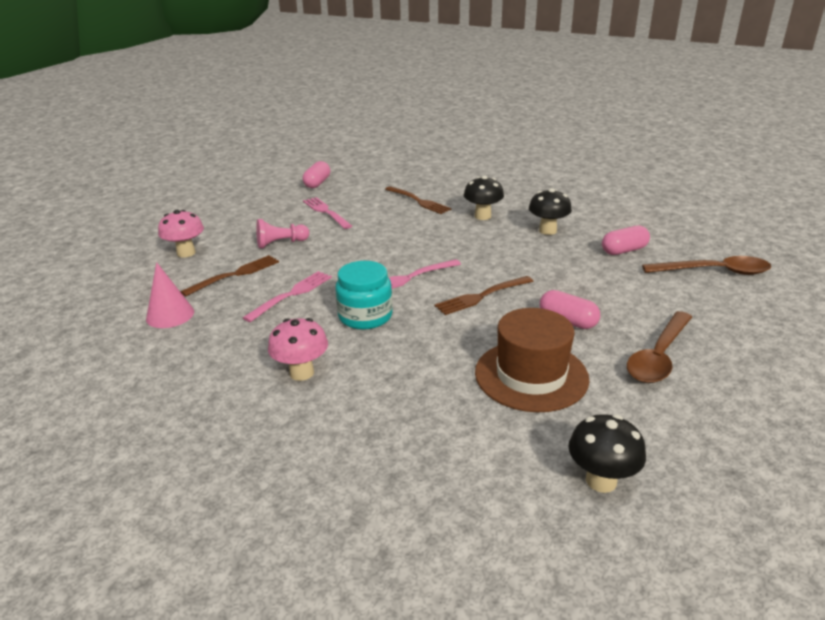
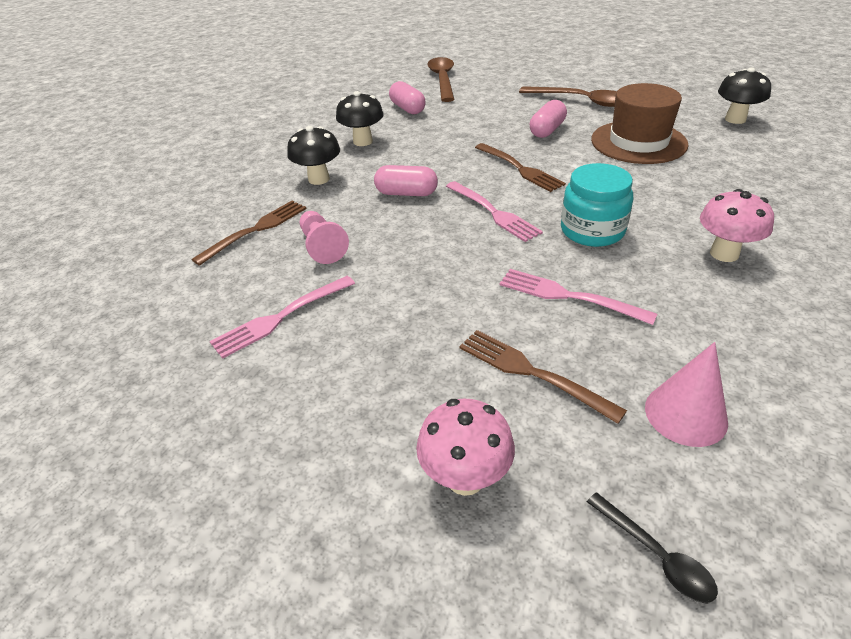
camera: 95 degrees left, 10 degrees up
(111, 290) = (655, 555): none -> black spoon
(280, 243) = (410, 345): pink pawn -> pink pawn (322, 247)
(317, 183) = (127, 357): pink capsule -> pink capsule (406, 193)

